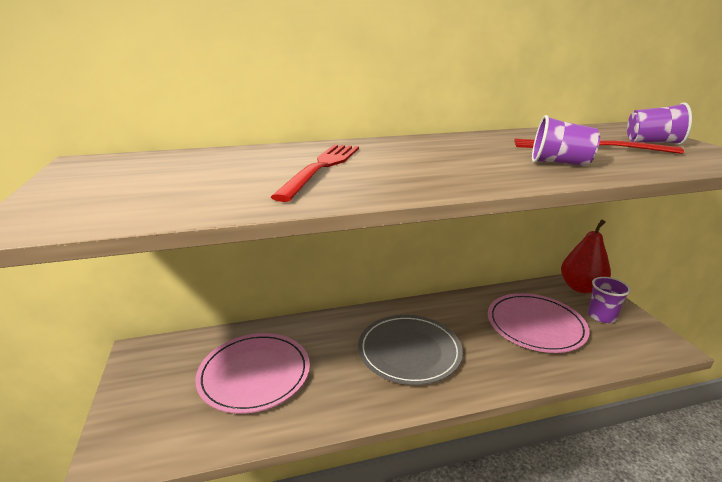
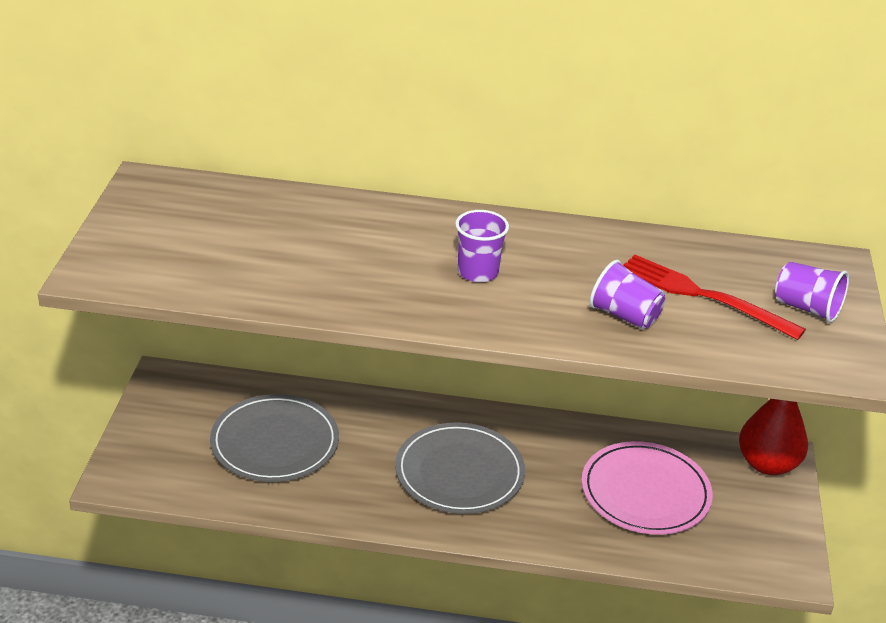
camera: 20 degrees right, 10 degrees up
(254, 374) = (275, 442): pink plate -> grey plate
(322, 168) = (366, 255): red fork -> none
(601, 316) = (749, 510): purple cup -> purple cup (478, 272)

